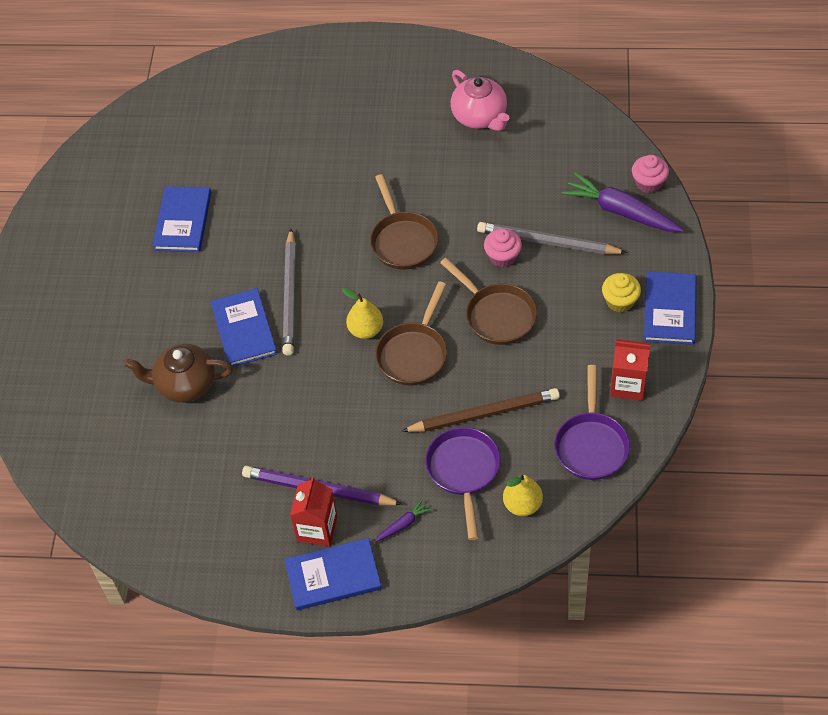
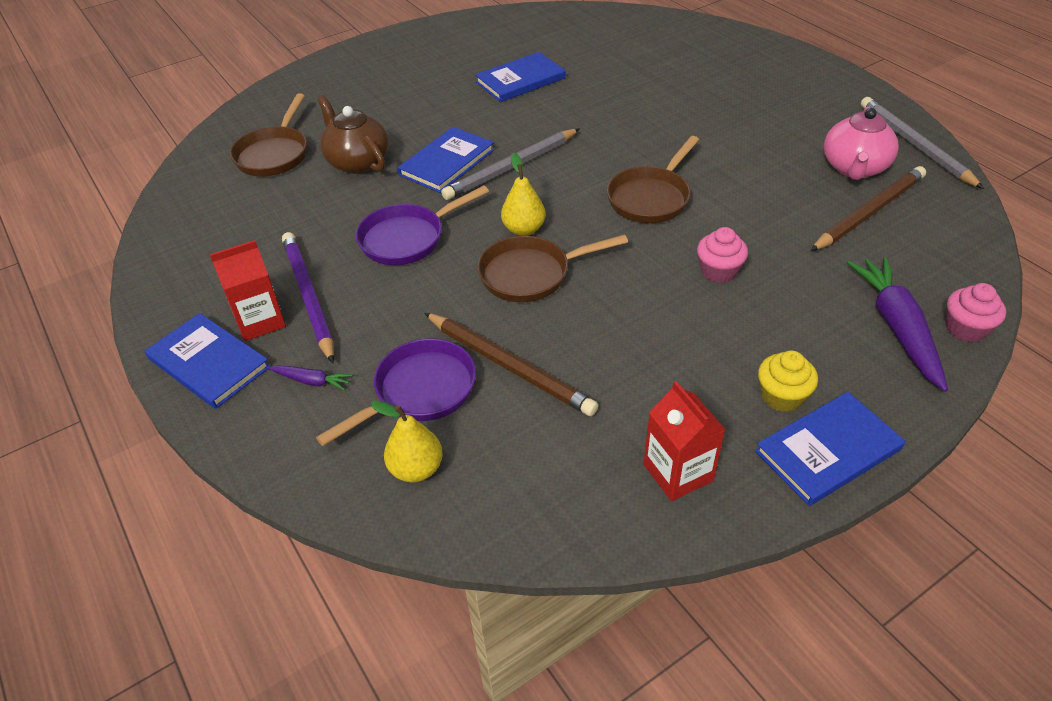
camera: 50 degrees right, 10 degrees down
(497, 315) = (643, 306): brown pan -> brown pan (274, 154)
(525, 145) = (869, 212): none -> brown pencil
(548, 242) = (780, 293): grey pencil -> grey pencil (915, 145)
(591, 445) = (557, 487): purple pan -> purple pan (407, 238)

